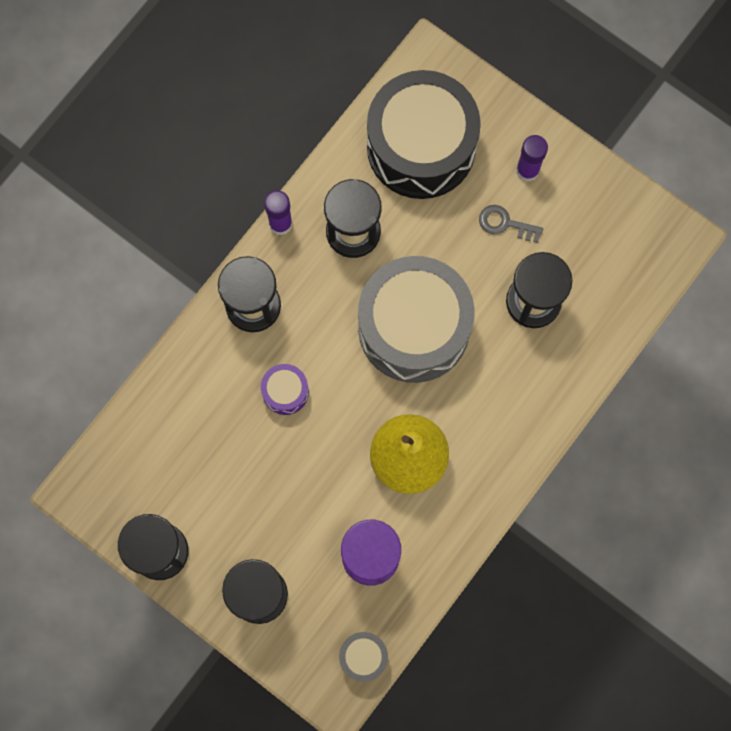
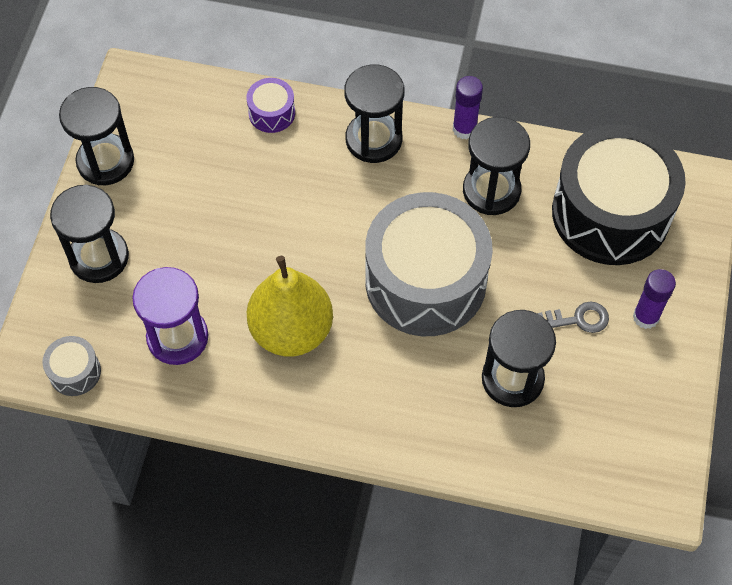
camera: 65 degrees right, 15 degrees down
(285, 392) = (305, 199): purple drum -> purple drum (271, 113)
(505, 223) = (578, 319): grey key -> grey key turned 90 degrees clockwise

